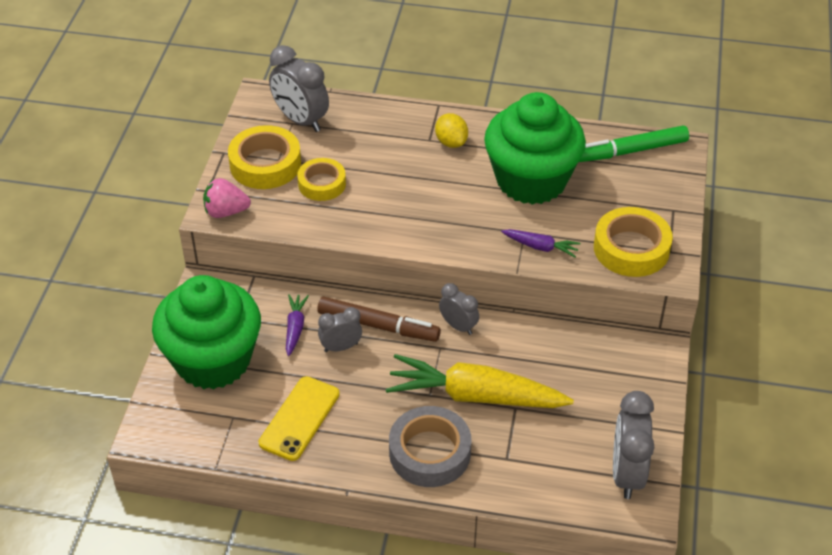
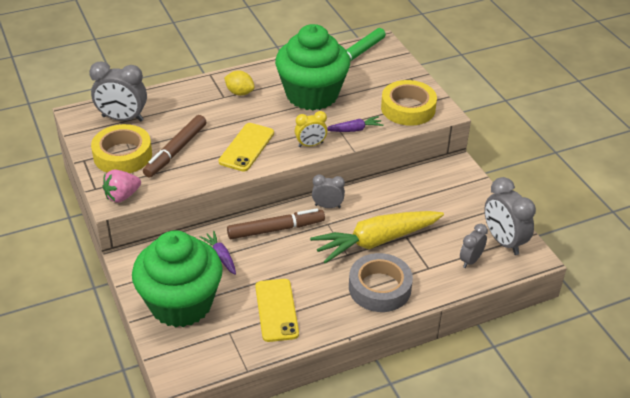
camera: 35 degrees left, 5 degrees down
(322, 184) = (175, 151): yellow tape -> brown marker
(341, 347) = (263, 253): grey clock -> grey clock (470, 260)
(400, 214) = (246, 147): none -> yellow phone
(473, 243) = (310, 145): none -> yellow clock

